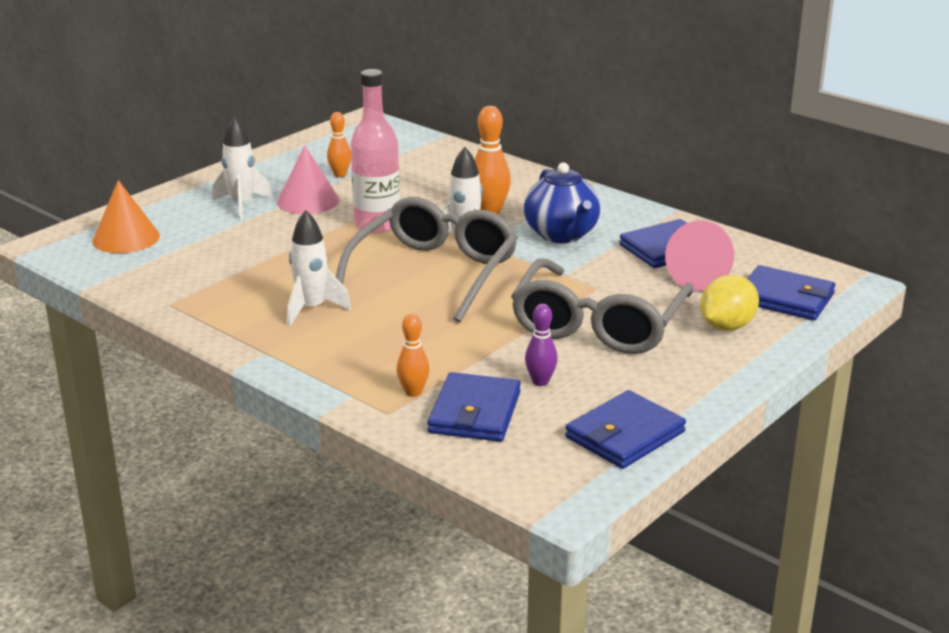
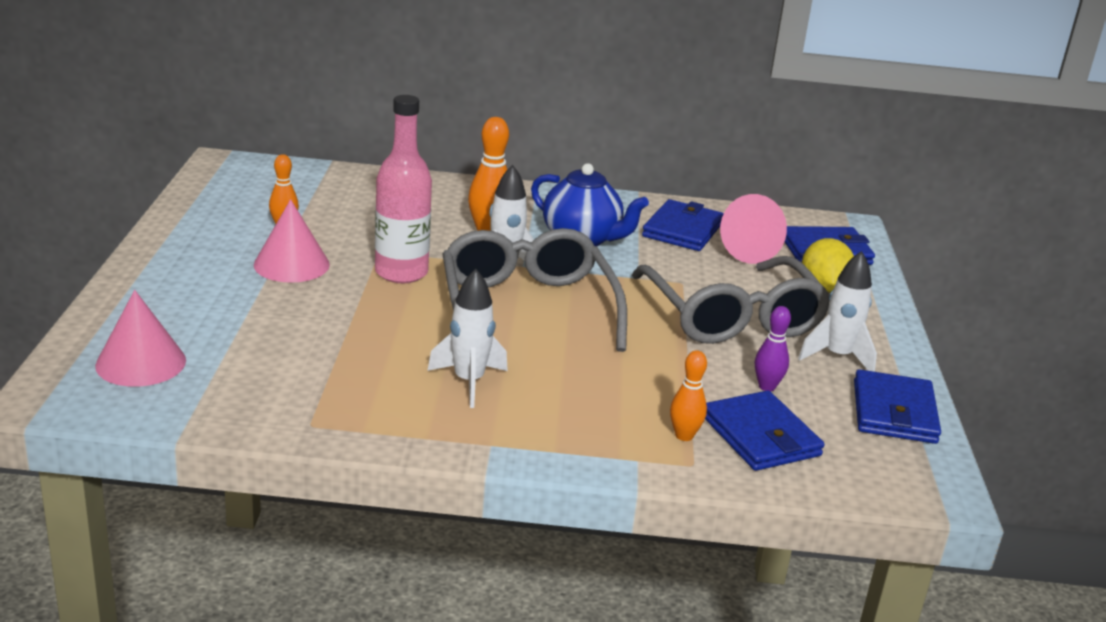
camera: 40 degrees left, 0 degrees up
(126, 238) = (141, 363): orange cone -> pink cone
(242, 205) = (224, 287): white rocket -> white rocket (837, 357)

